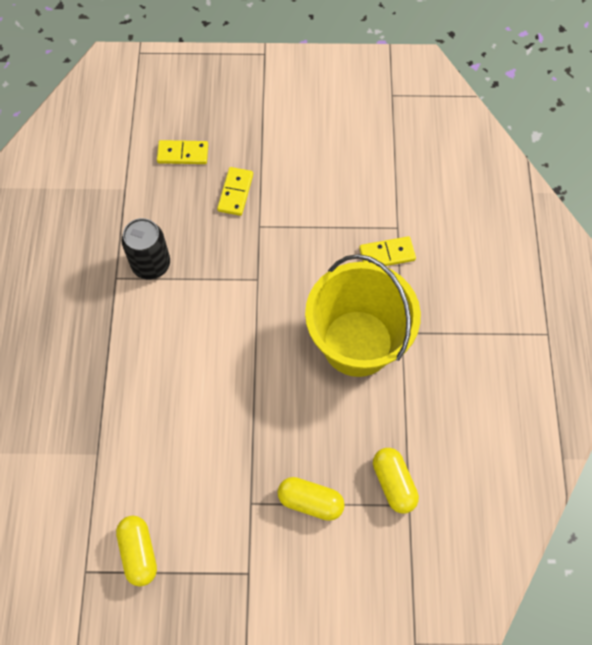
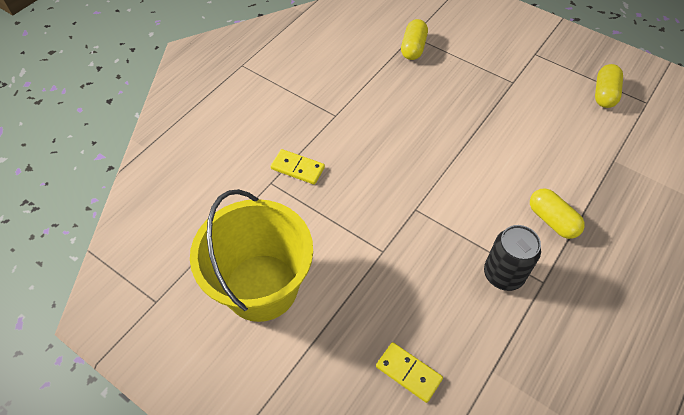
camera: 145 degrees left, 10 degrees down
(235, 192) = (382, 295): yellow domino -> none
(310, 501) = (473, 64): yellow capsule -> yellow capsule (552, 220)
(357, 343) = (372, 125): yellow bucket -> yellow bucket (261, 287)

